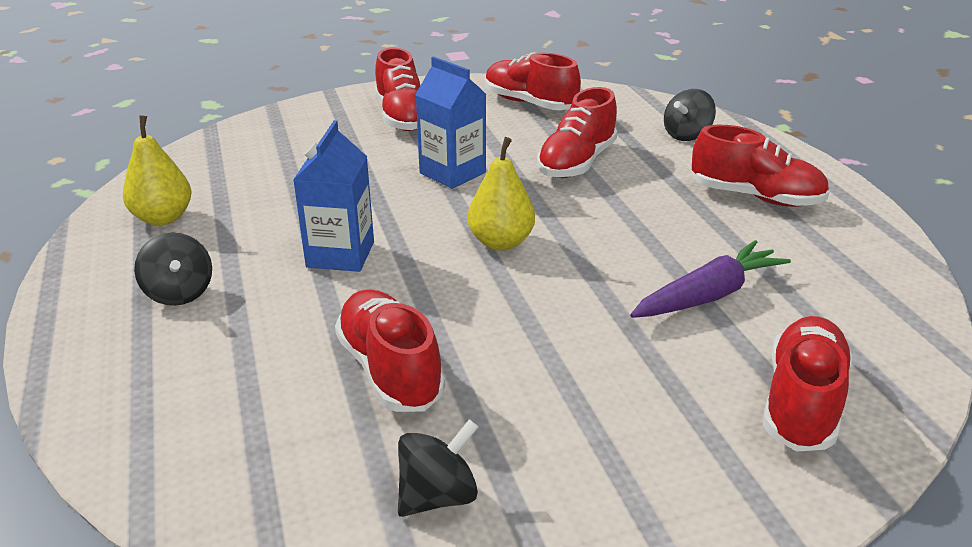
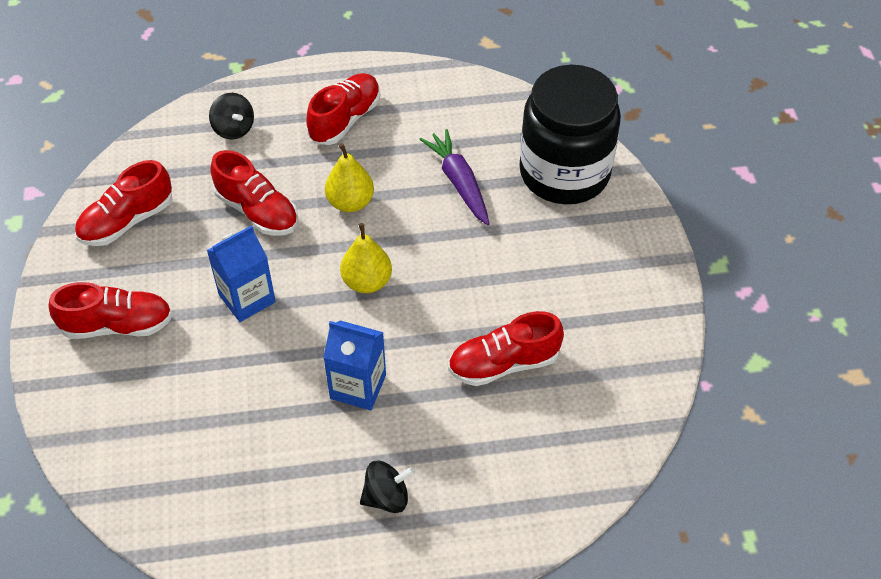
camera: 80 degrees left, 20 degrees up
(163, 218) = (262, 522): yellow pear -> yellow pear (350, 202)
(438, 496) = (613, 349): black spinning top -> none
(801, 402) = (564, 173): red shoe -> black jar

